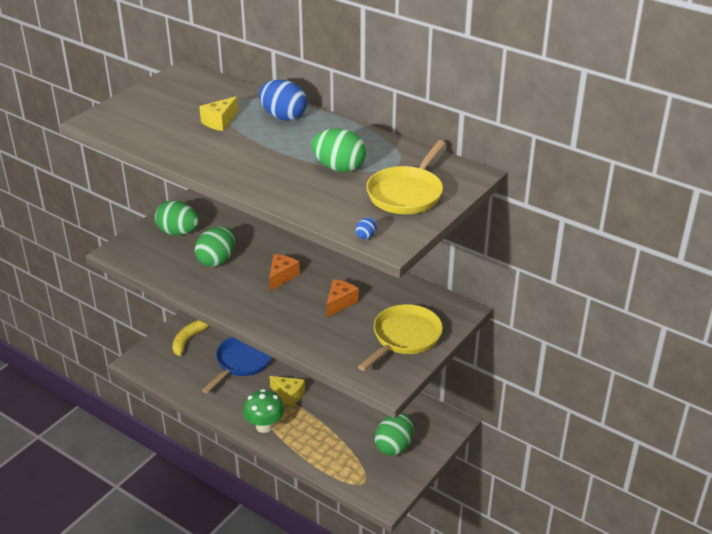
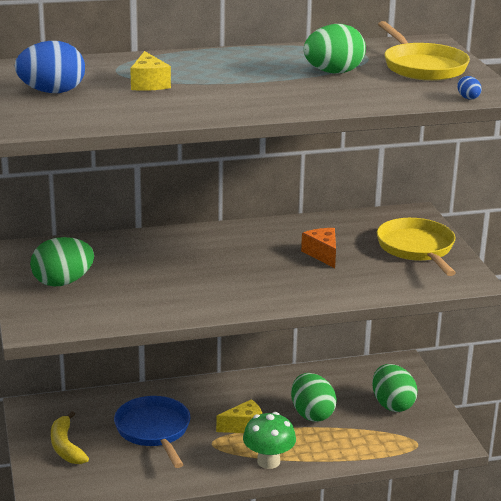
camera: 50 degrees left, 10 degrees down
(217, 260) = (151, 282): green egg -> green egg (312, 414)
(281, 276) = (236, 263): orange cheese -> none
(283, 117) = (194, 62): blue egg -> blue egg (52, 92)

